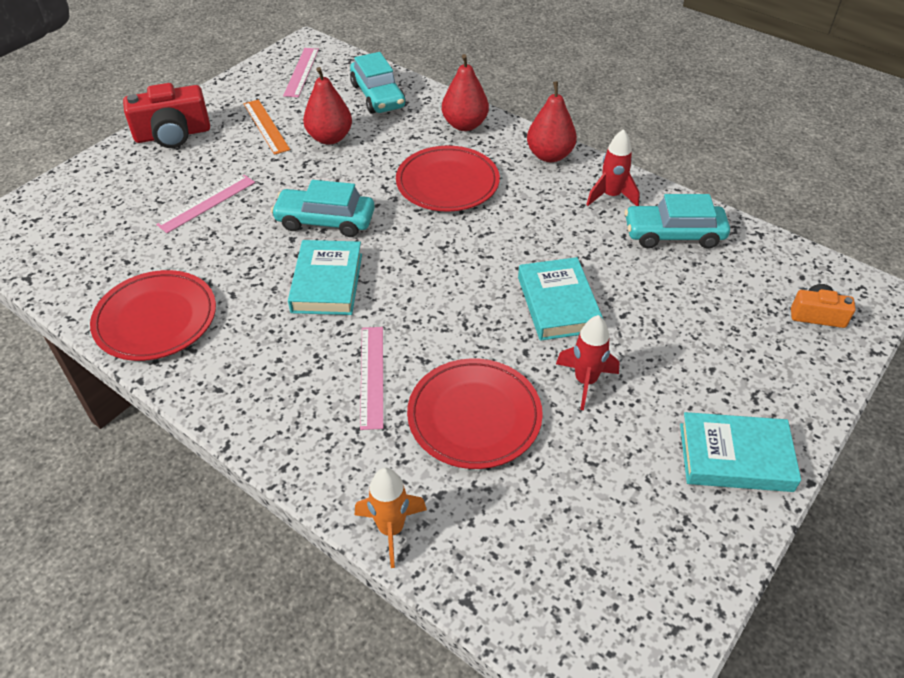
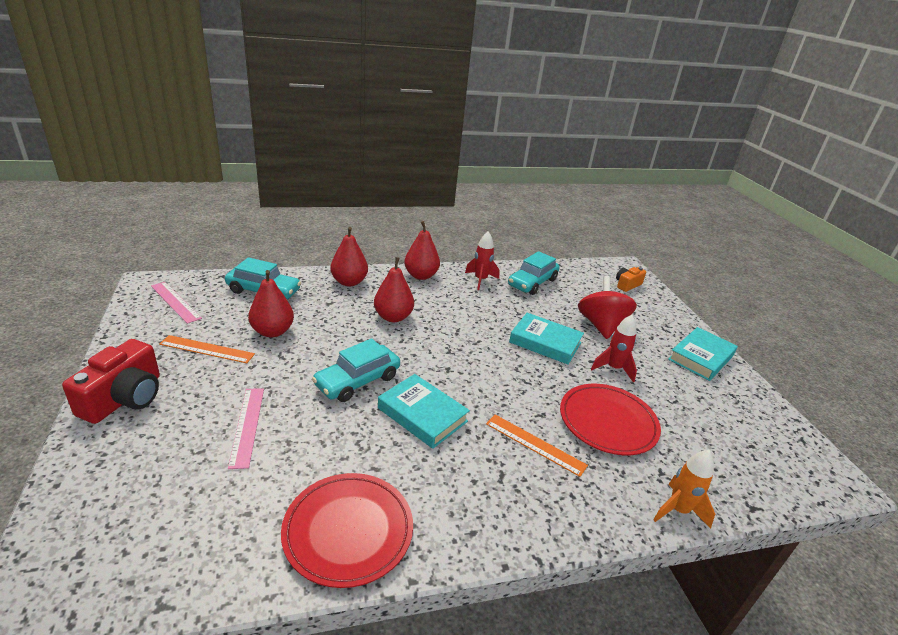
camera: 55 degrees left, 15 degrees down
(372, 376) = (535, 444): pink ruler -> orange ruler
(447, 183) = (393, 317): red plate -> red pear
(667, 333) = (601, 325): none -> red spinning top

